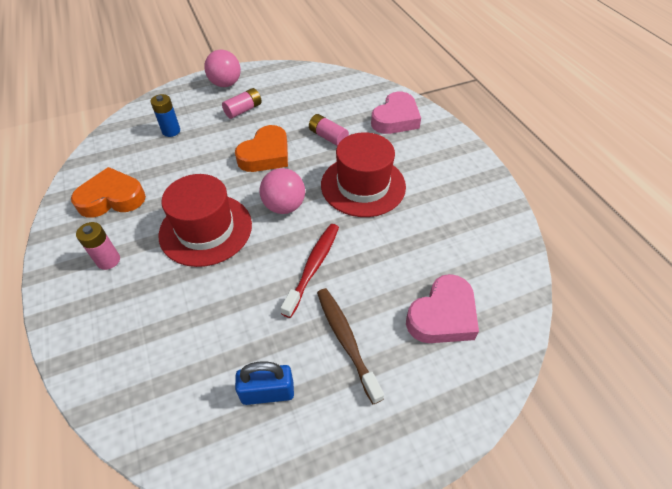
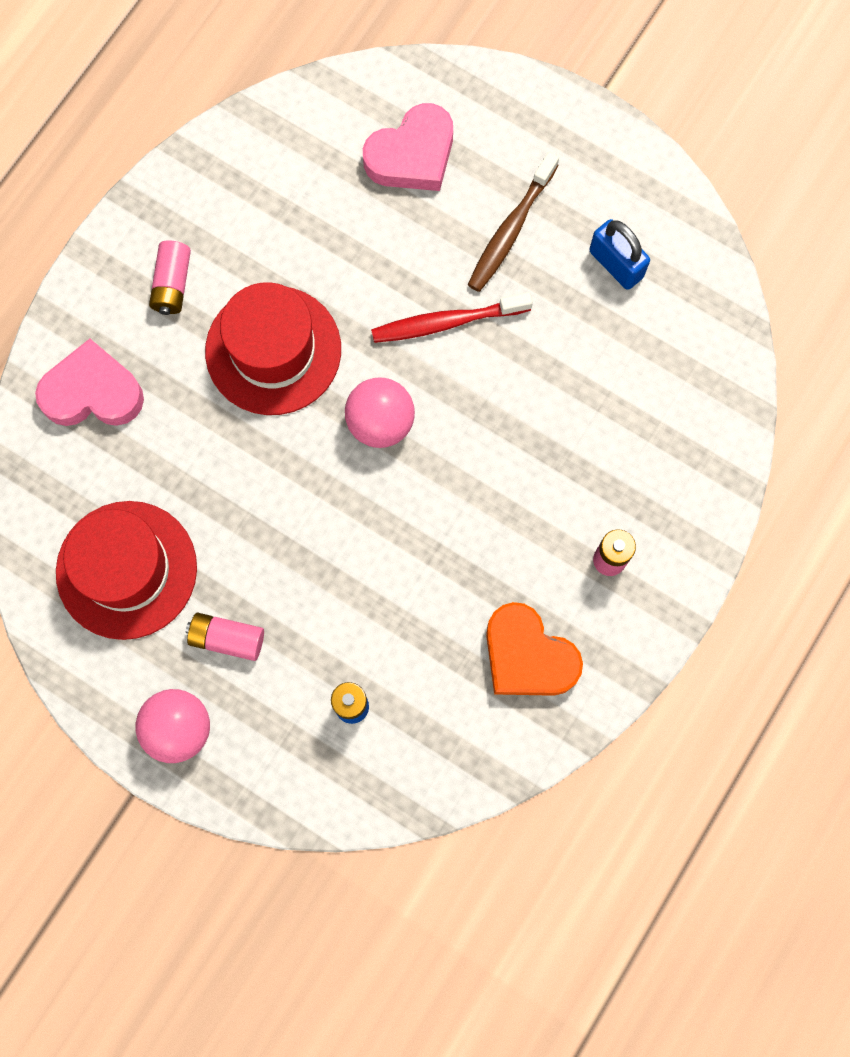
camera: 125 degrees left, 25 degrees up
(206, 229) = (485, 488): red hat -> red hat (126, 570)
(266, 155) = (303, 521): orange heart -> none
(328, 137) = (204, 462): pink battery -> pink battery (172, 284)
(442, 315) = (412, 155): pink heart -> pink heart turned 135 degrees clockwise

